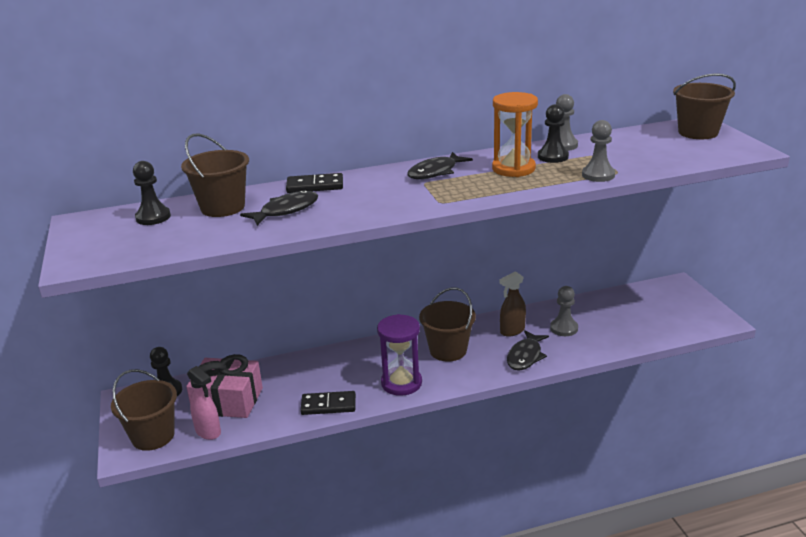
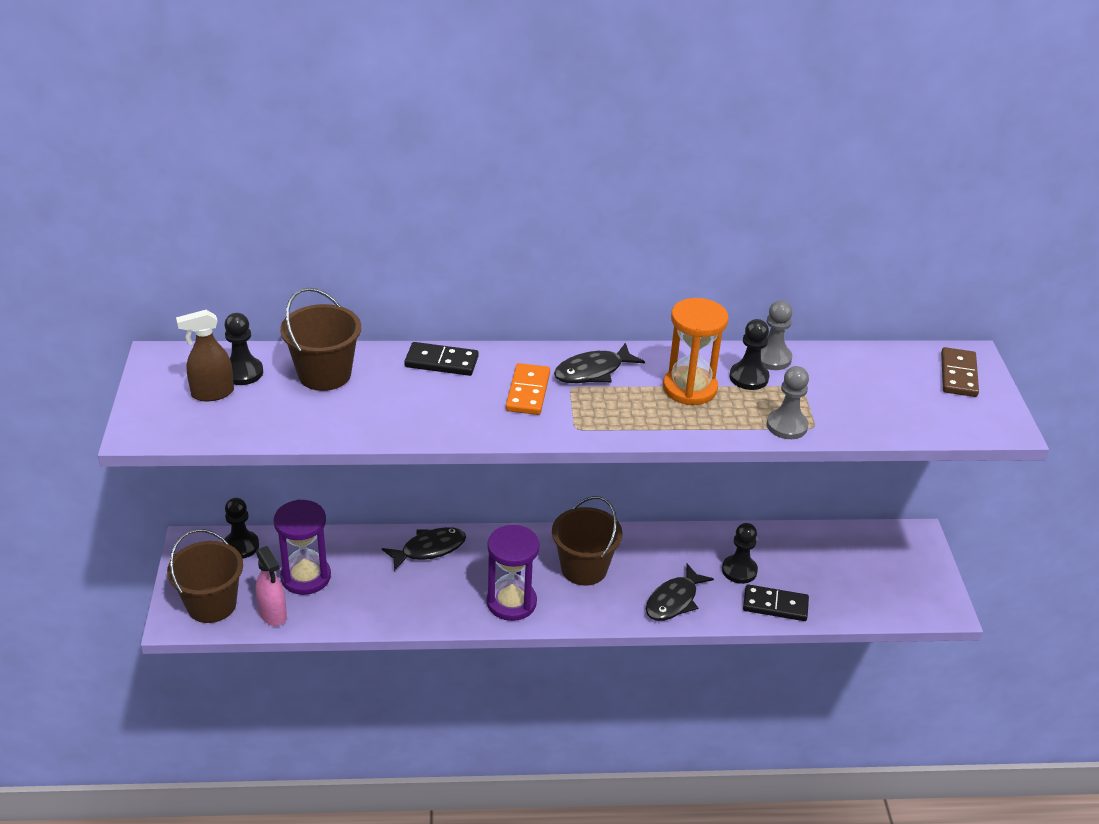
camera: 10 degrees right, 10 degrees up
(228, 401) = (305, 577): pink gift -> purple hourglass
(286, 210) = (393, 398): black fish -> black fish (429, 549)
(328, 405) = (417, 612): black domino -> black domino (775, 605)
(391, 190) = (527, 392): none -> orange domino
(512, 331) = (673, 558): brown spray bottle -> brown spray bottle (212, 393)
(564, 328) = (739, 570): grey pawn -> black pawn
(698, 132) = (958, 375): brown bucket -> brown domino

